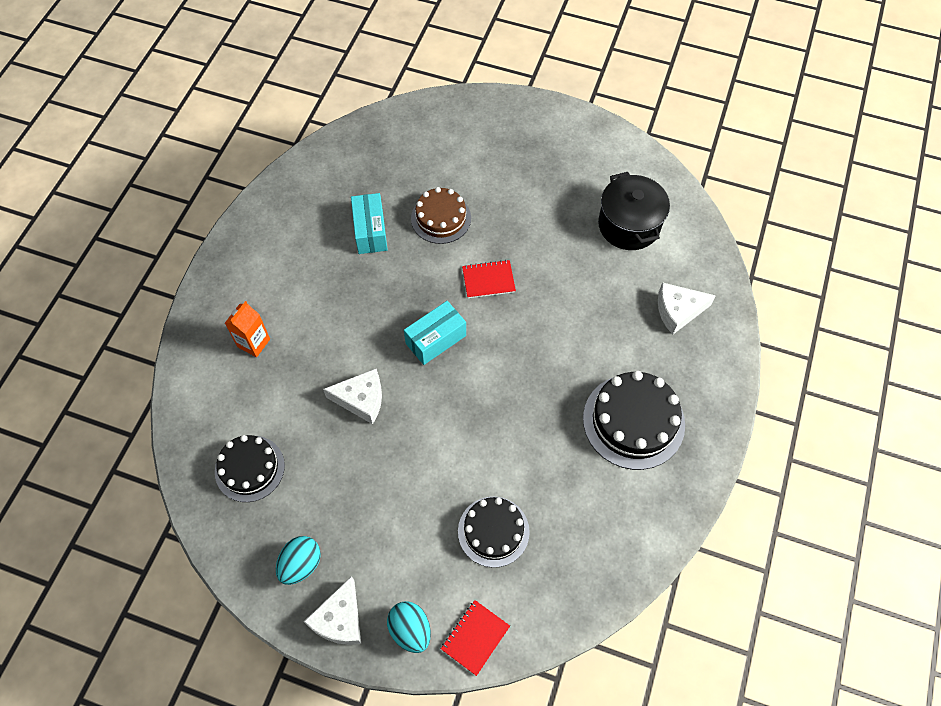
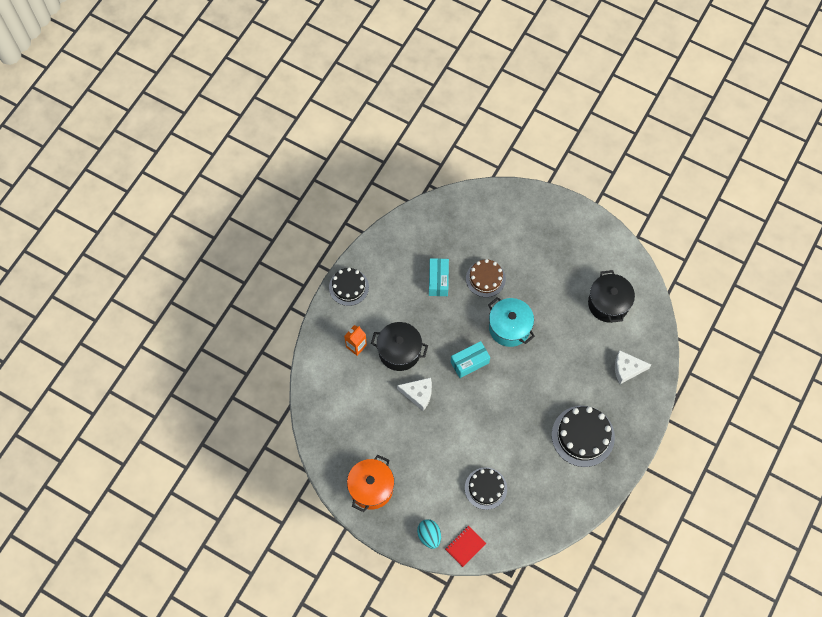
camera: 10 degrees right, 5 degrees up
(249, 468) = (346, 426): black cake -> black cake (348, 287)
(301, 564) = (371, 488): turquoise egg -> orange pot
(323, 340) = (399, 351): none -> black pot
(340, 619) = (390, 523): white cheese -> none
(488, 280) = (509, 327): red notebook -> turquoise pot

